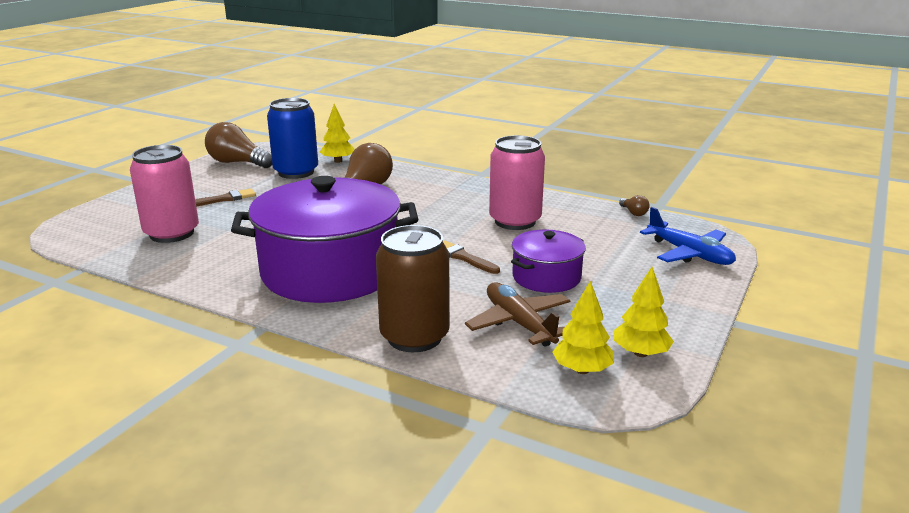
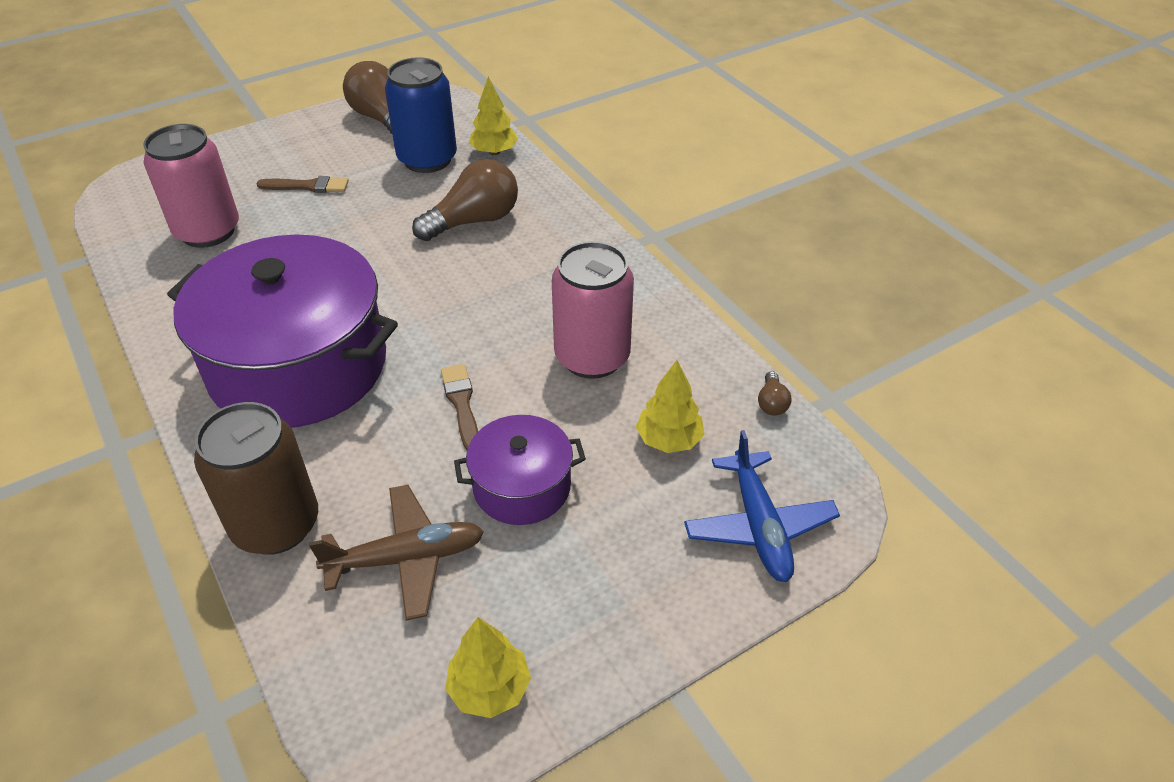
camera: 30 degrees right, 20 degrees up
(519, 323) = (406, 559): brown plane -> brown plane turned 75 degrees clockwise
(582, 370) = (393, 680): yellow tree -> yellow tree (669, 440)

